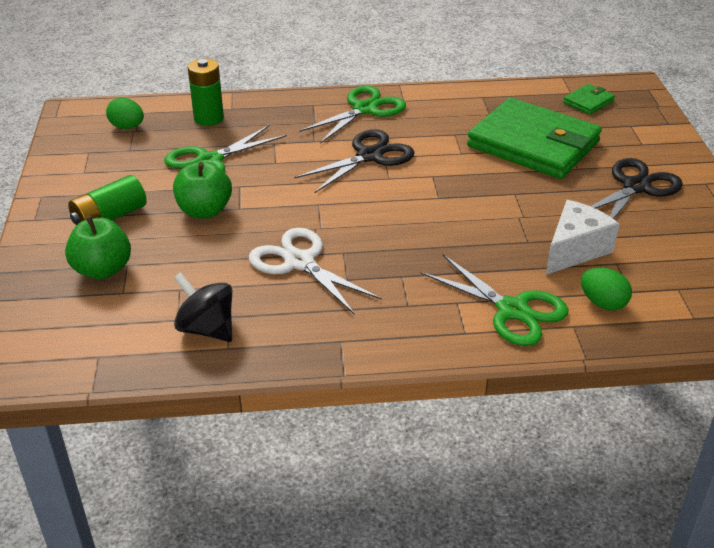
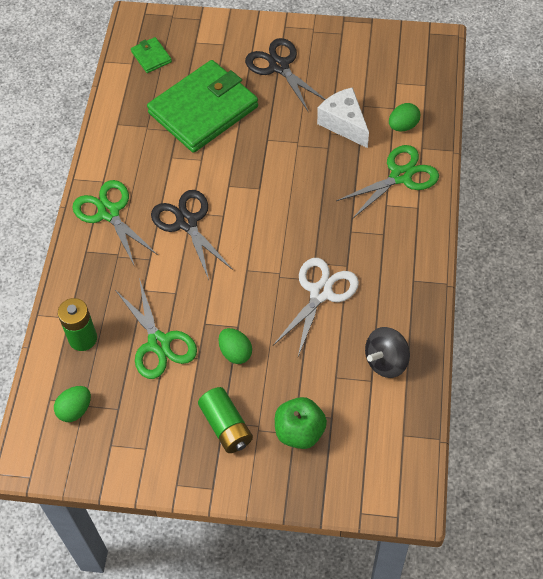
camera: 75 degrees left, 20 degrees up
(204, 211) = (235, 352): green apple -> green egg
(299, 262) = (321, 293): white scissors -> white scissors turned 150 degrees clockwise

